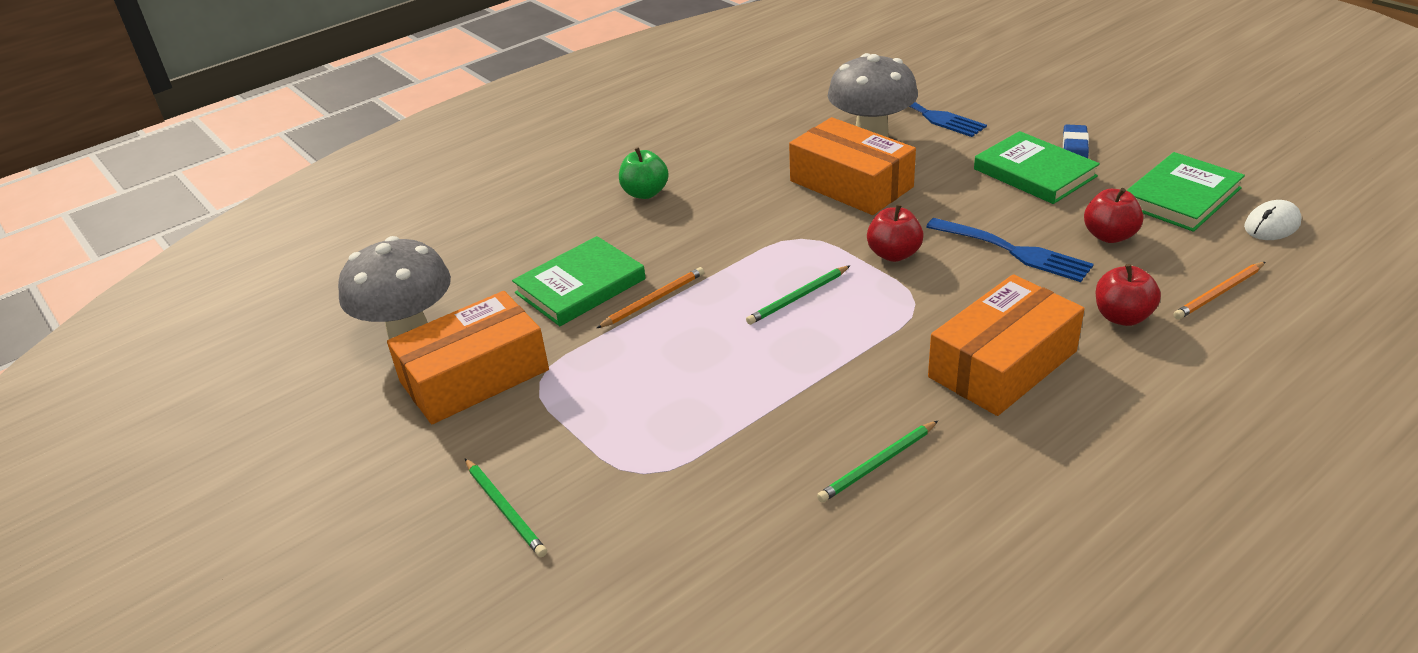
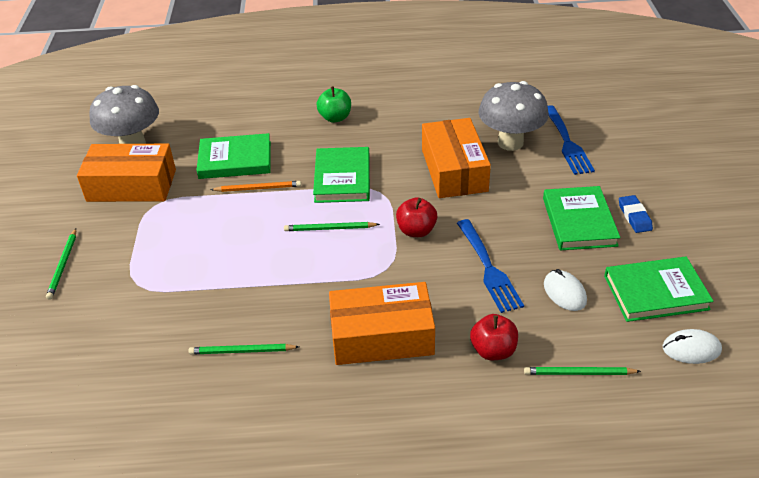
camera: 35 degrees right, 5 degrees up
(740, 245) = (342, 178): none -> green book
(1075, 146) = (634, 216): blue eraser -> blue eraser turned 60 degrees counterclockwise
(1109, 236) = (564, 292): red apple -> white mouse
(1219, 293) = (578, 373): orange pencil -> green pencil

